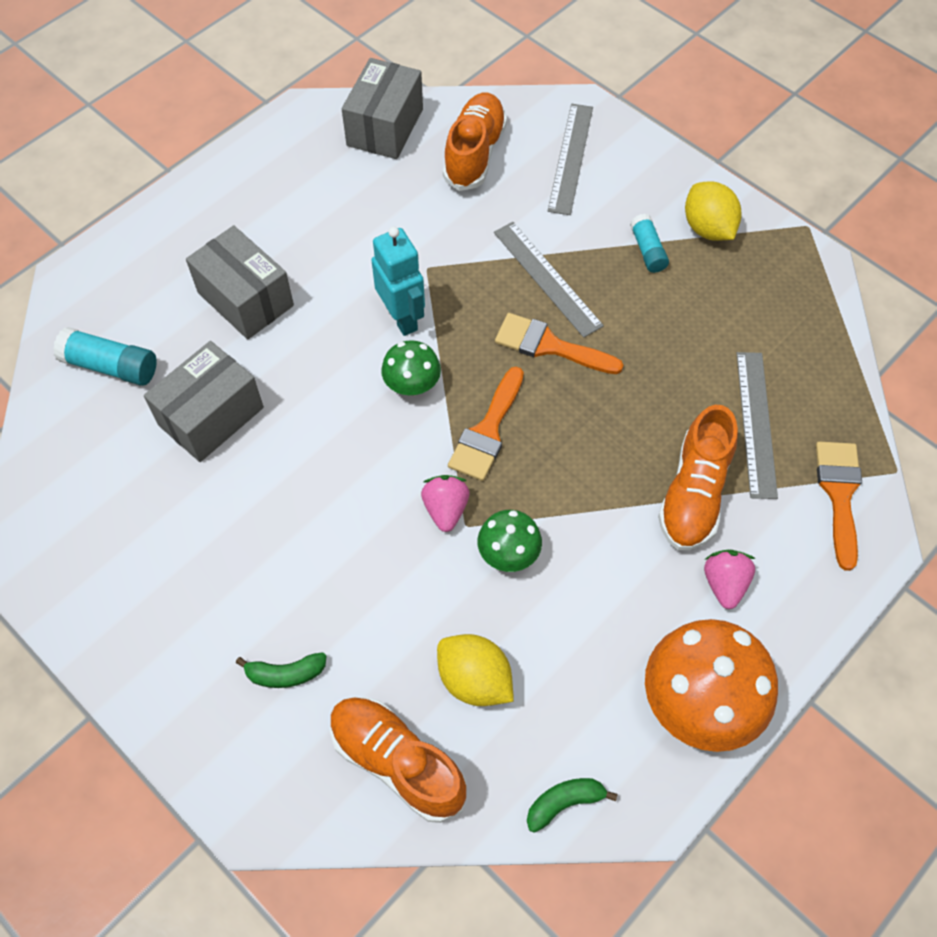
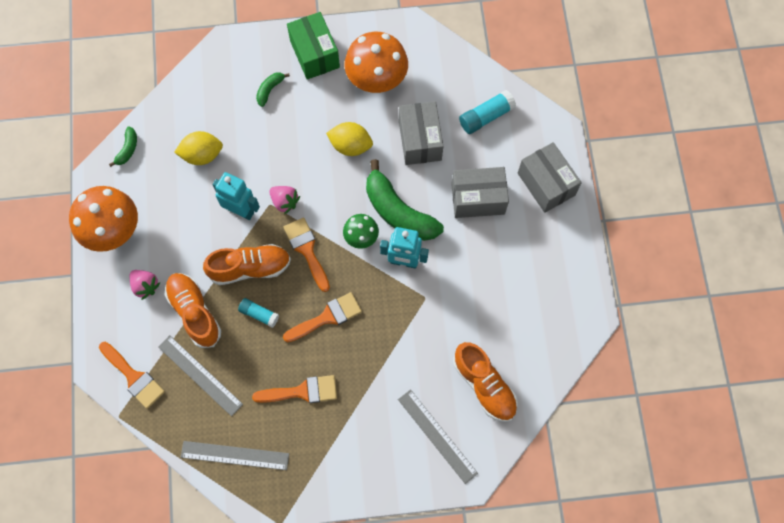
camera: 130 degrees right, 10 degrees up
(149, 540) = (376, 79): none -> orange mushroom
(169, 659) = (314, 54): none -> green box
(339, 369) = (398, 212): none -> green banana
(385, 127) = (544, 352): grey box -> grey box (546, 184)
(397, 762) = (198, 104): orange shoe -> orange shoe (250, 268)
(508, 554) = (241, 210): green mushroom -> turquoise robot
(547, 278) = (367, 351): grey ruler -> grey ruler (235, 455)
(647, 250) = (340, 419): turquoise glue stick -> turquoise glue stick (259, 314)
(659, 307) = (302, 391): none -> orange brush
(708, 228) = (326, 465): yellow lemon -> yellow lemon (350, 146)

